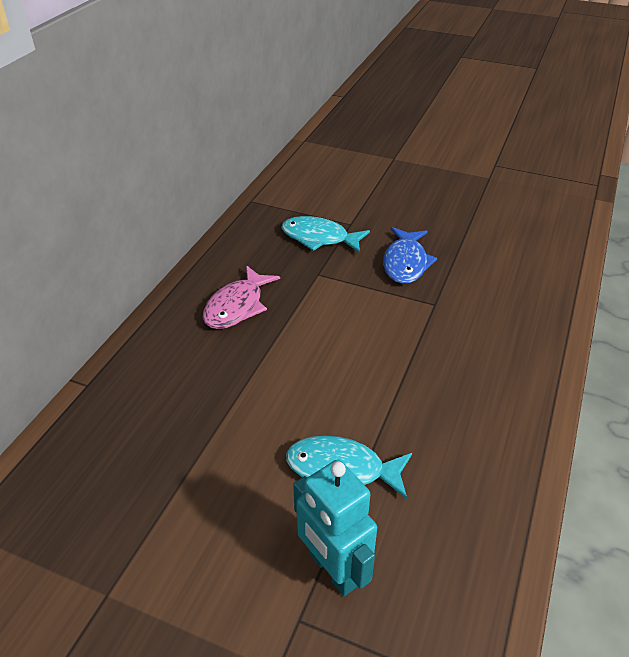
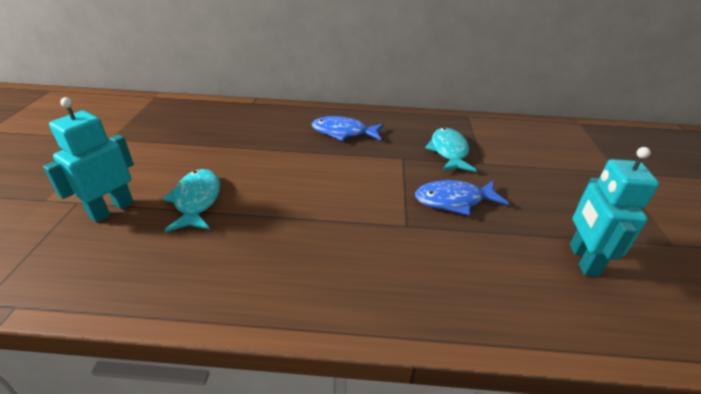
camera: 70 degrees right, 5 degrees down
(237, 306) = (343, 132): pink fish -> blue fish
(498, 224) = (583, 260): none -> turquoise robot

